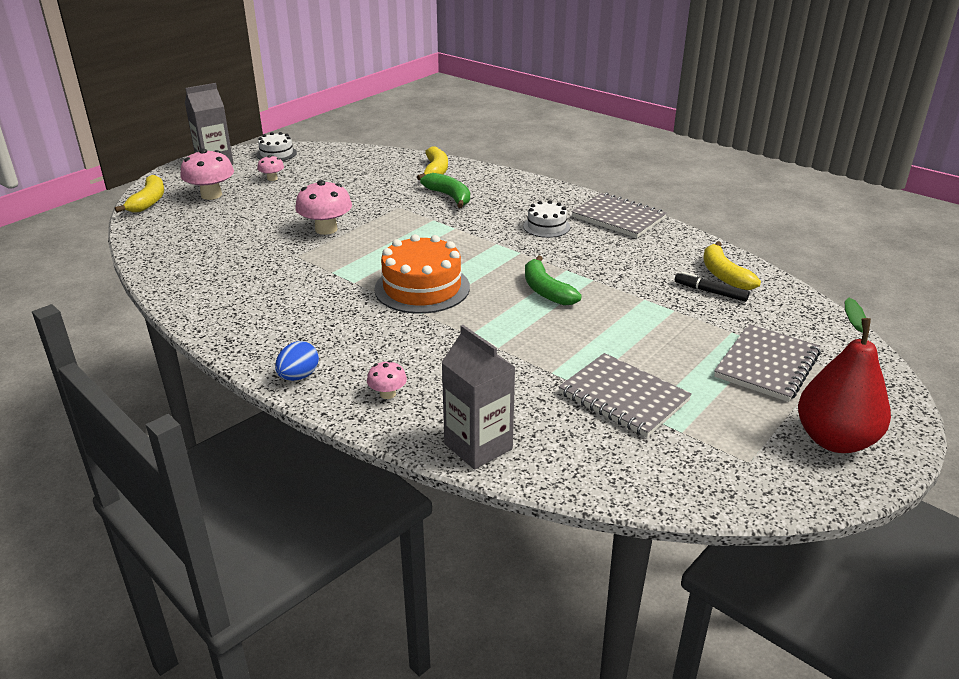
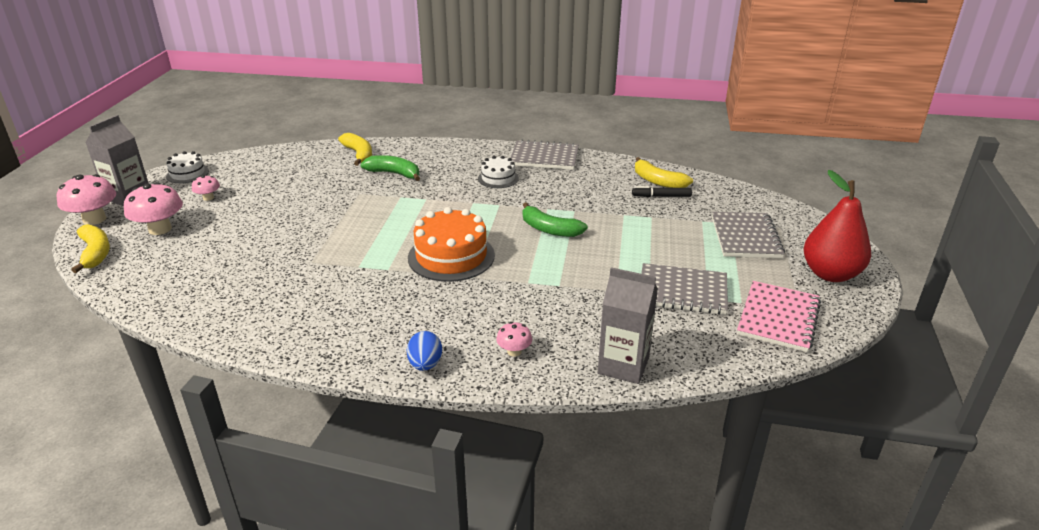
camera: 30 degrees left, 0 degrees up
(326, 229) = (313, 230): pink mushroom -> pink mushroom (94, 219)
(708, 464) = (778, 318): none -> pink notebook

